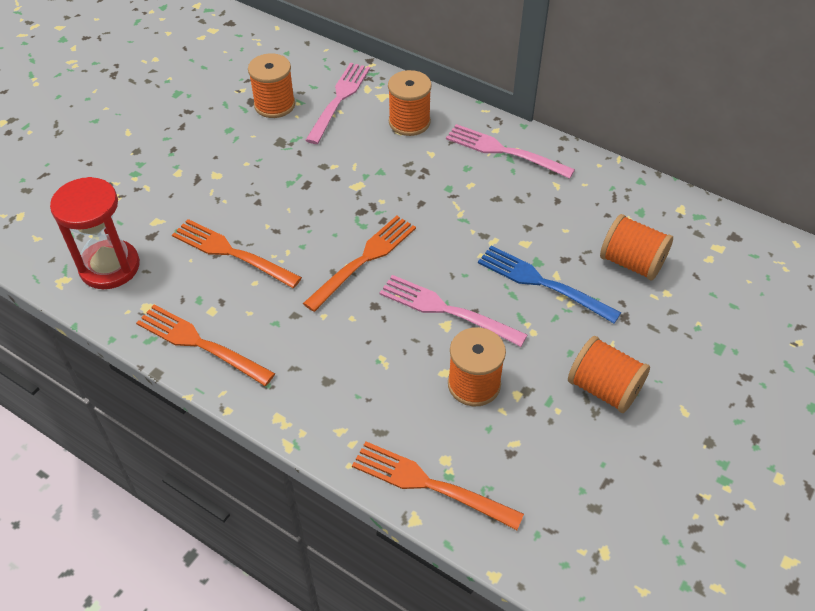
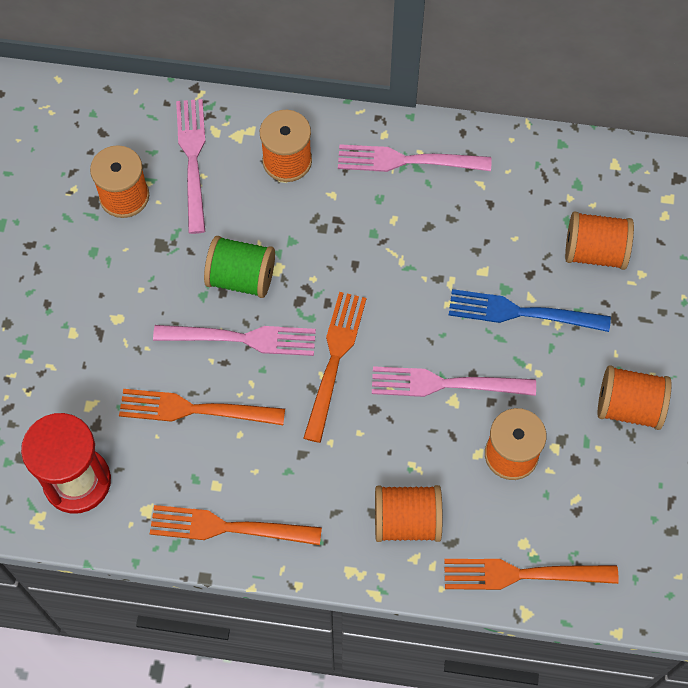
camera: 25 degrees left, 15 degrees up
(300, 220) = (241, 338): none -> pink fork
(326, 181) = (241, 278): none -> green spool
(351, 399) = (407, 521): none -> orange spool

